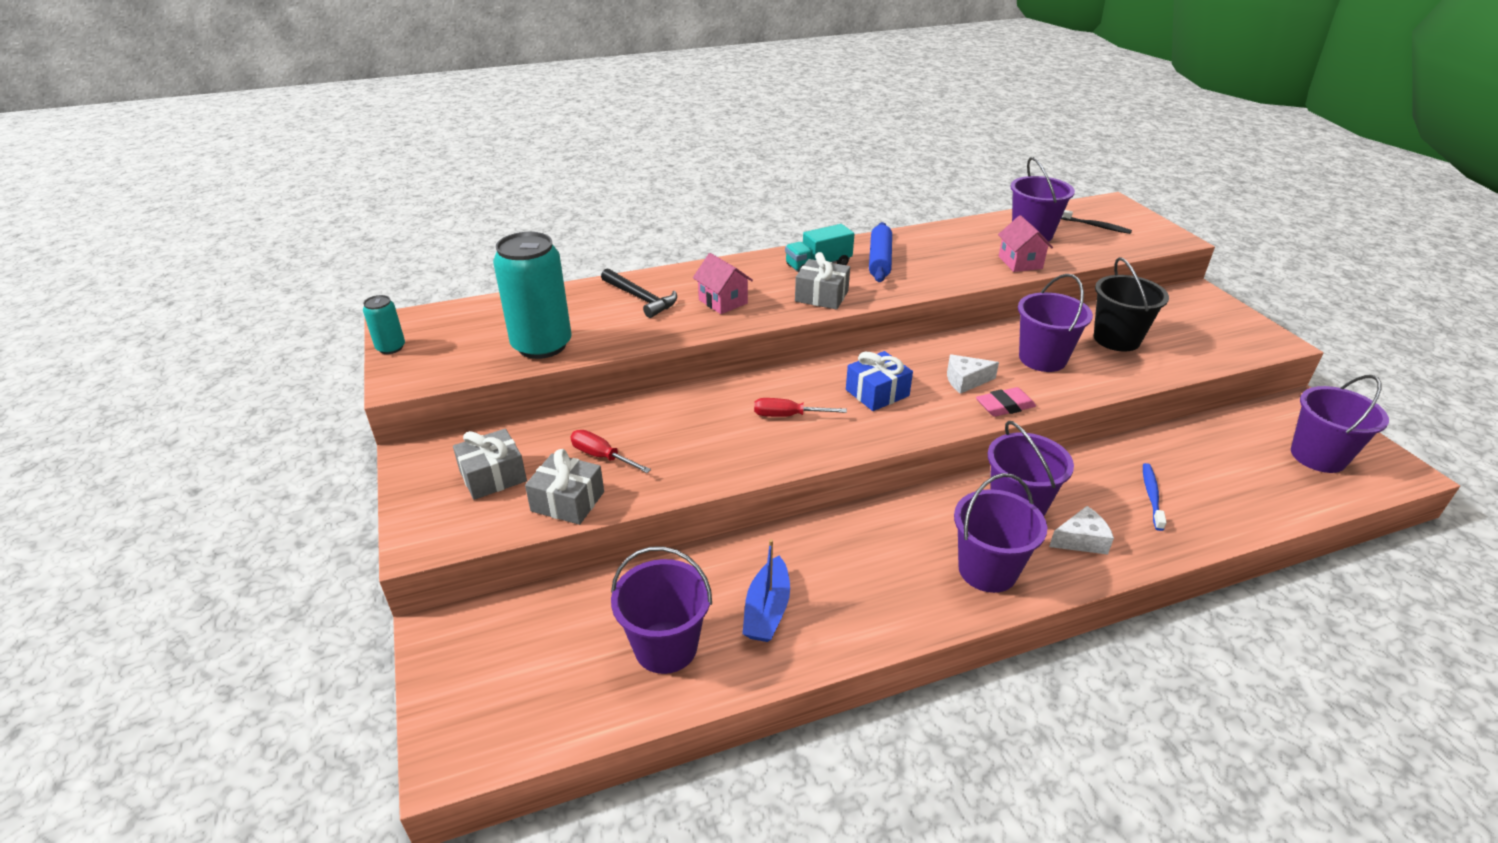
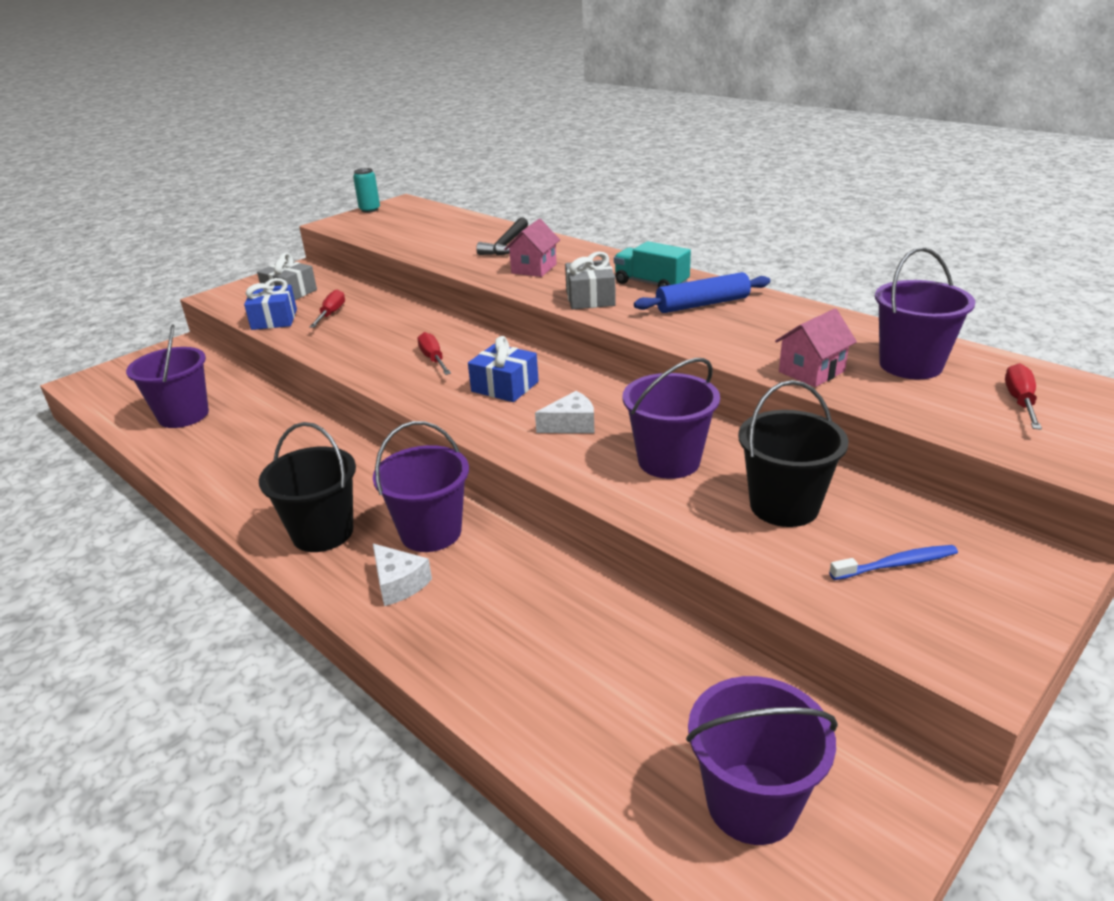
camera: 65 degrees right, 5 degrees down
(542, 345) = (407, 239): turquoise can -> none
(568, 501) = (274, 319): grey gift -> blue gift
(767, 610) = (232, 441): blue boat -> none
(965, 380) = (571, 425): white cheese -> white cheese turned 105 degrees clockwise
(987, 570) = (323, 532): purple bucket -> black bucket
(1004, 406) = (540, 455): pink eraser -> none
(1095, 226) = (1020, 401): black toothbrush -> red screwdriver
(1151, 496) = (515, 627): blue toothbrush -> blue toothbrush (896, 564)

